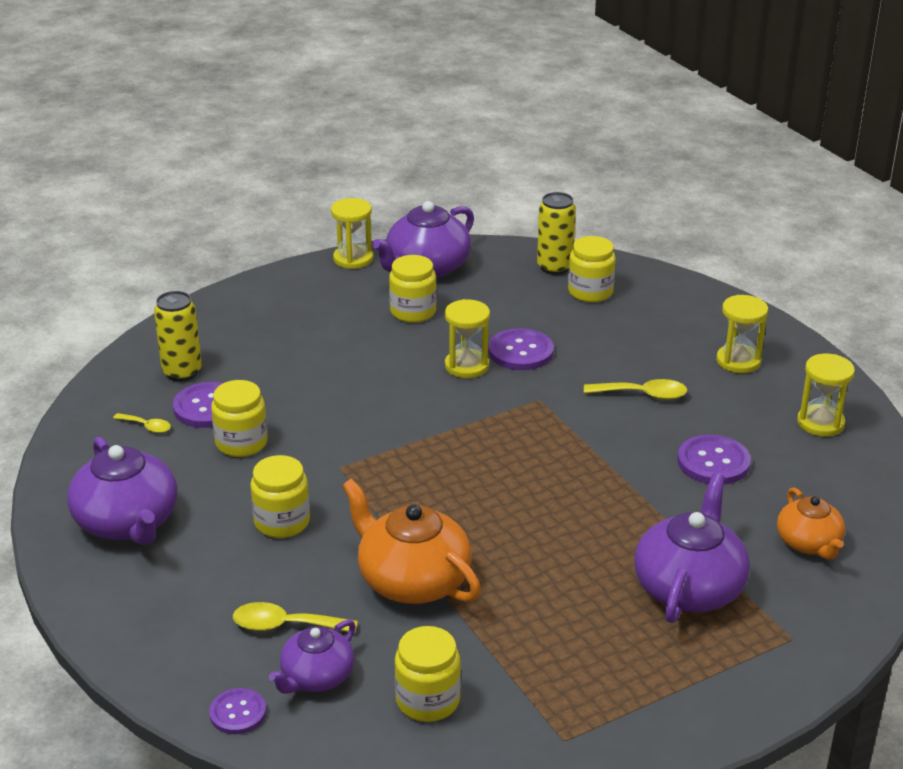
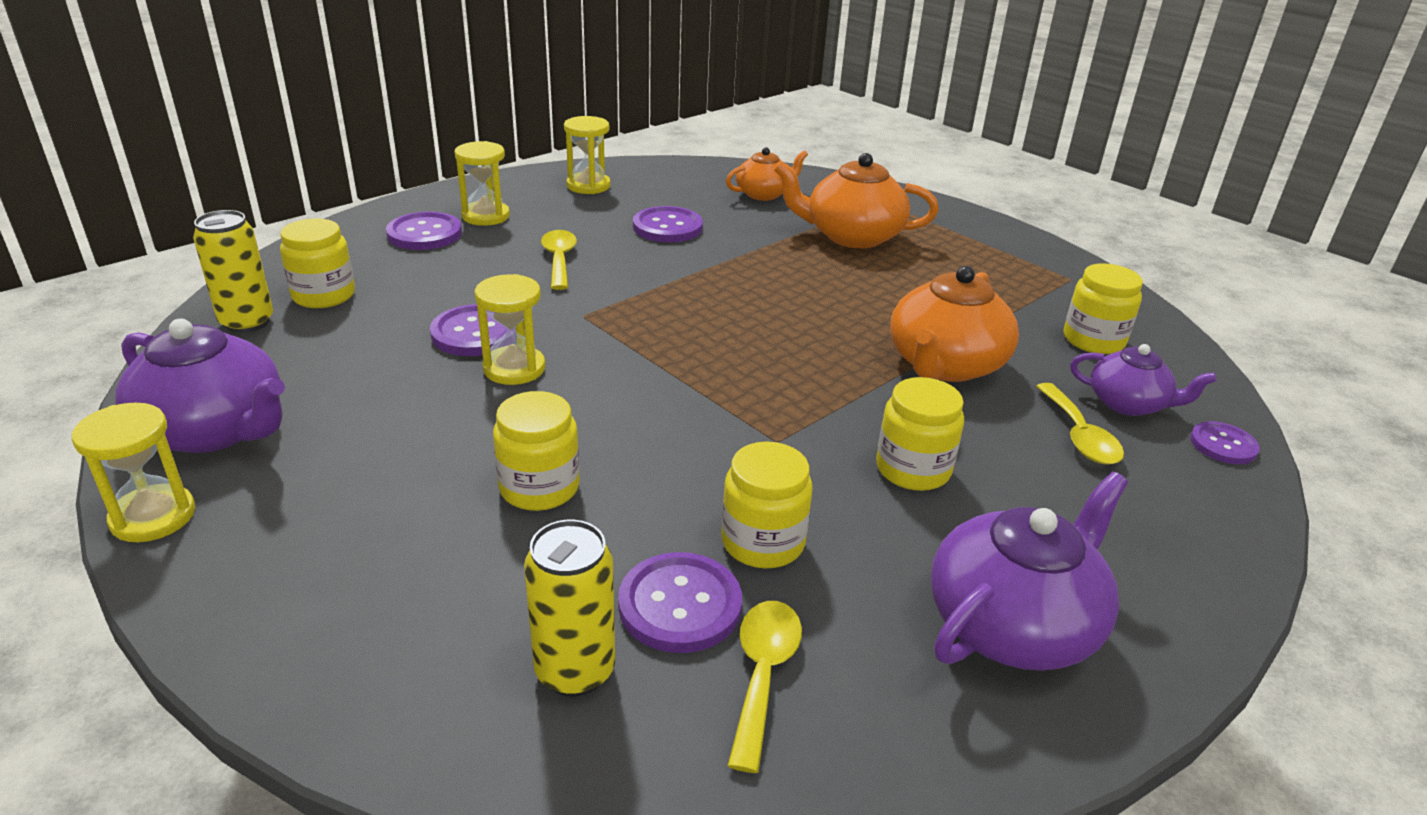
camera: 105 degrees left, 0 degrees up
(147, 426) = (763, 674): yellow spoon -> yellow spoon, size x1.62
(413, 312) = (362, 427): yellow jar -> yellow jar (539, 488)
(689, 587) = (852, 236): purple teapot -> orange teapot
(699, 331) = (424, 234): none -> purple button

